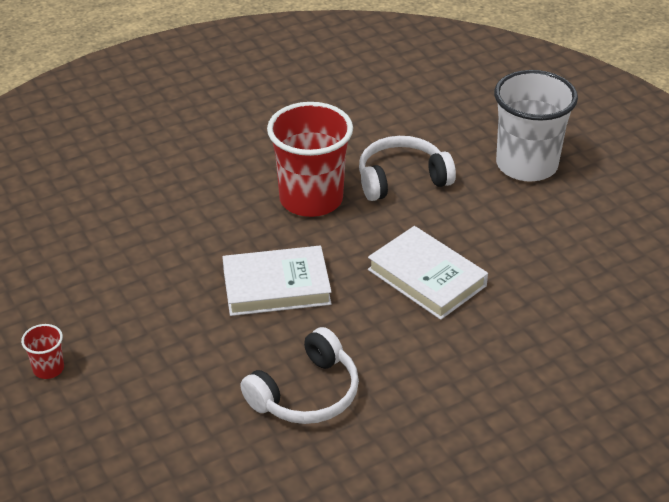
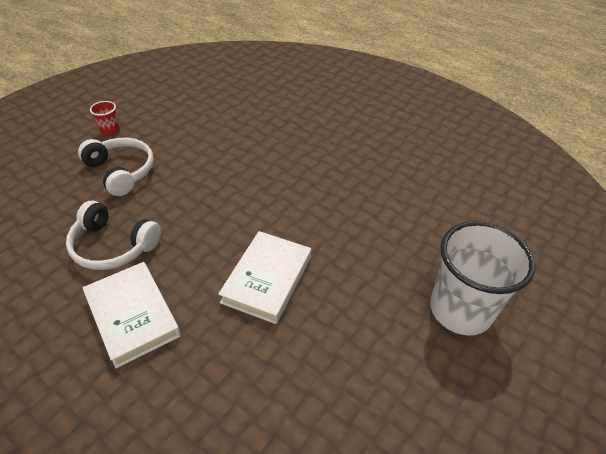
camera: 65 degrees right, 5 degrees up
(276, 286) = (218, 198): white book -> white book (132, 316)
(311, 199) = (320, 188): red cup -> none
(401, 179) = (378, 230): white headphones -> white headphones (121, 171)

